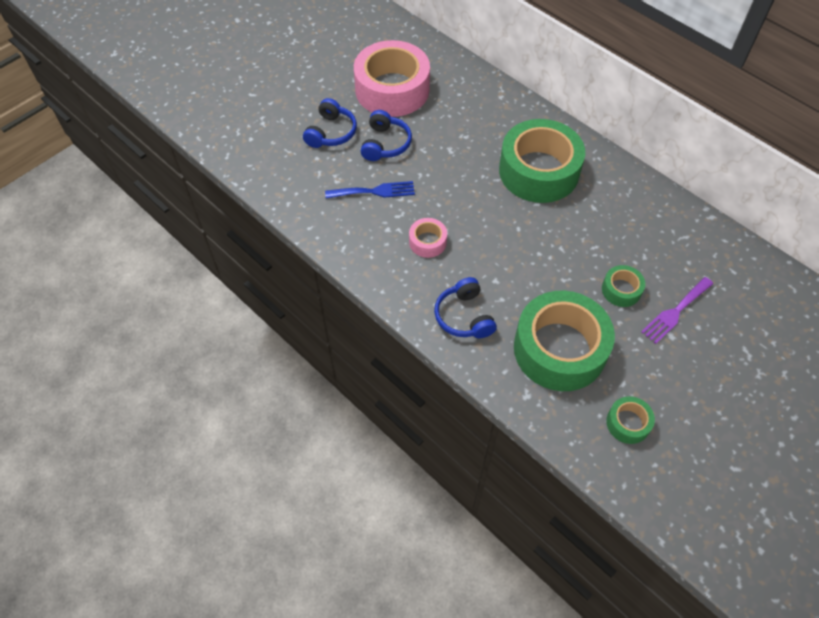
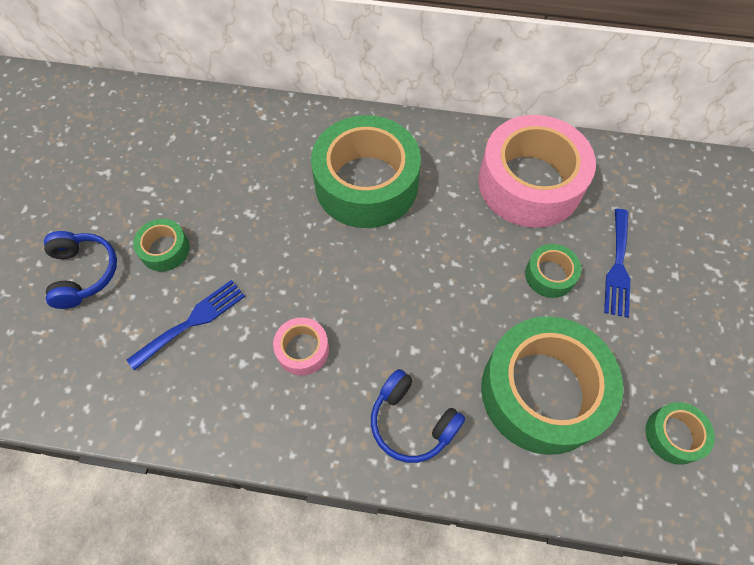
camera: 35 degrees left, 5 degrees up
(385, 144) = (165, 249): blue headphones -> green tape
(392, 89) = (127, 174): pink tape -> pink tape (529, 183)
(675, 312) = (618, 266): purple fork -> blue fork

